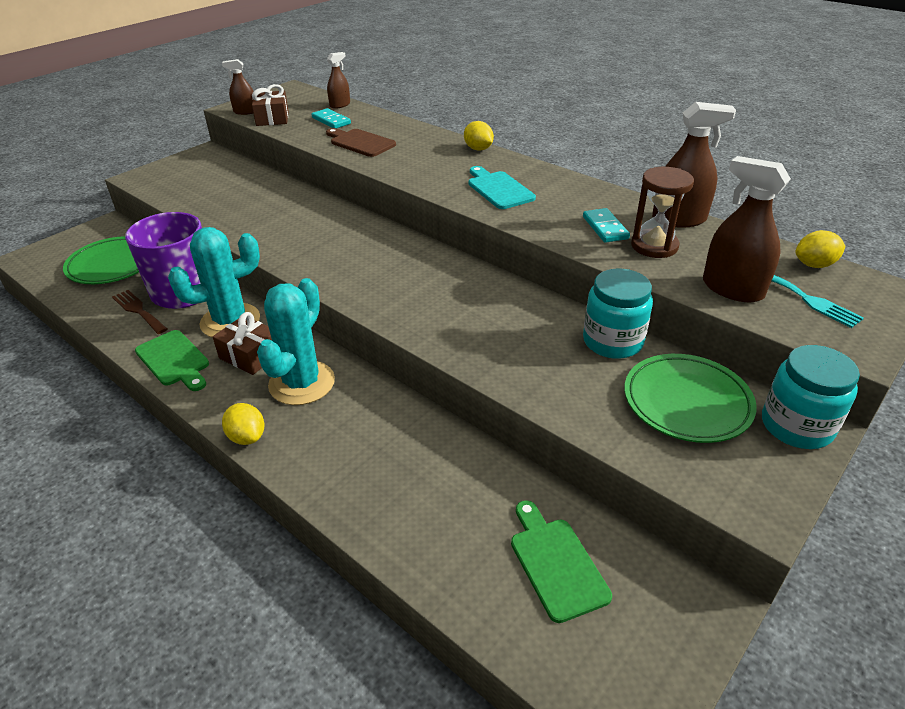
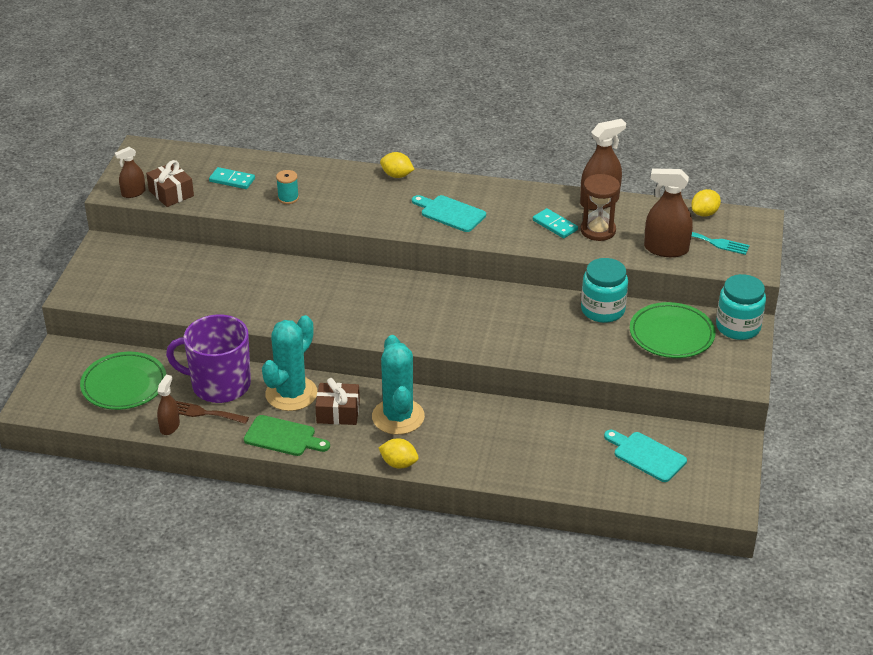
camera: 30 degrees left, 0 degrees up
(340, 105) = (217, 157): brown spray bottle -> brown spray bottle (169, 426)
(360, 142) = (288, 198): brown cutting board -> turquoise spool
(556, 563) = (646, 455): green cutting board -> turquoise cutting board

